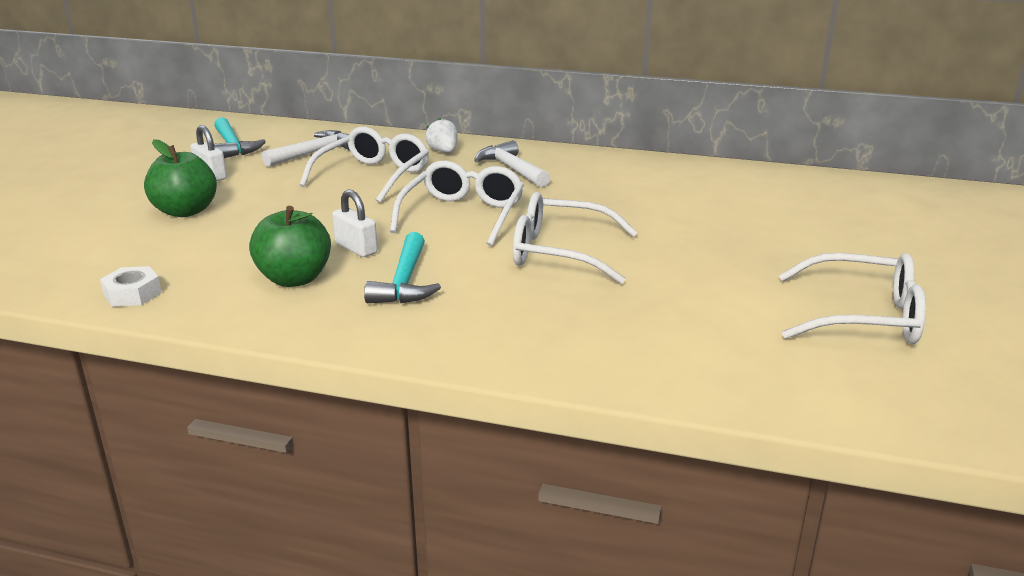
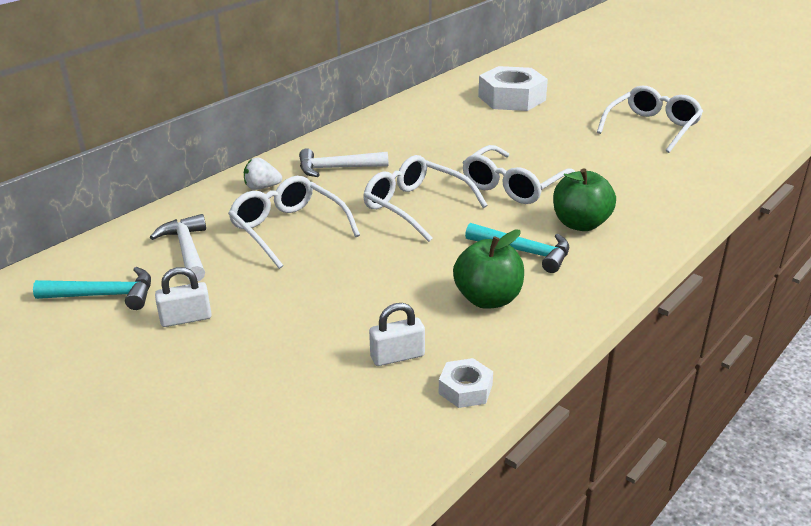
camera: 65 degrees left, 5 degrees up
(185, 211) = (279, 343): green apple -> green apple (580, 224)
(356, 248) = (446, 262): white padlock -> white padlock (397, 356)
(815, 213) = (511, 98): none -> white nut

